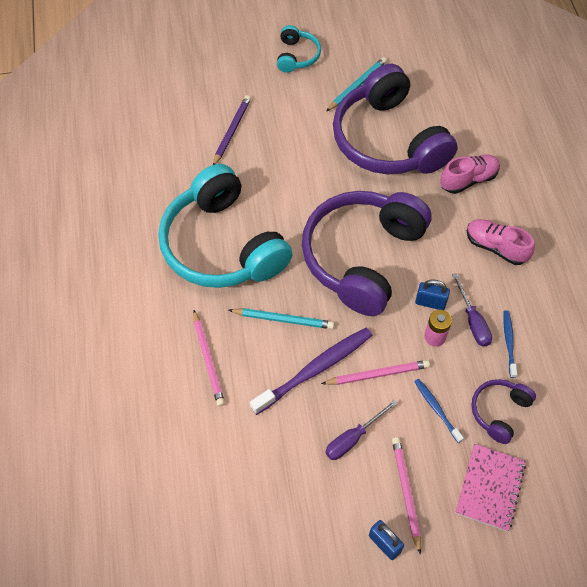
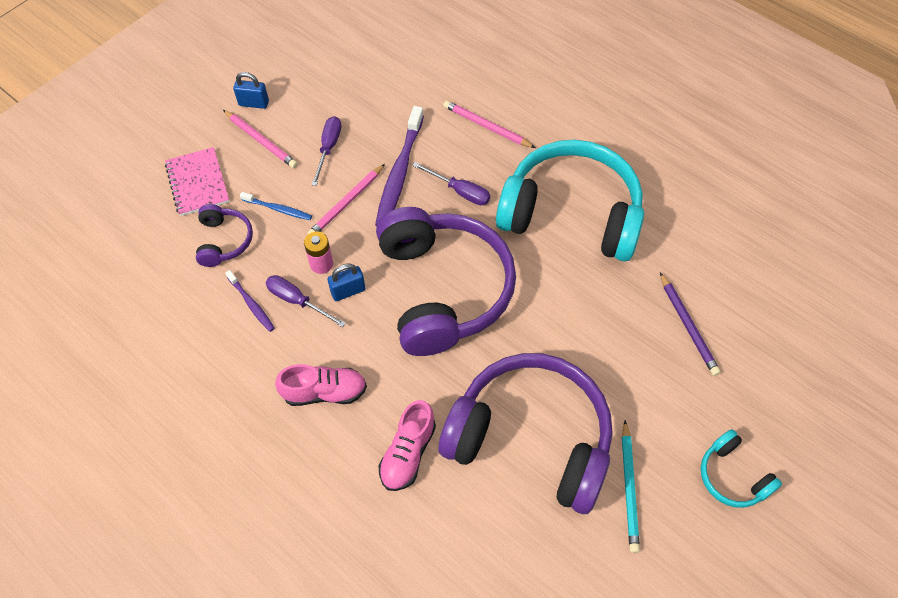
camera: 140 degrees right, 0 degrees up
(283, 319) = (460, 191): turquoise pencil -> purple screwdriver
(509, 342) = (251, 304): blue toothbrush -> purple toothbrush

